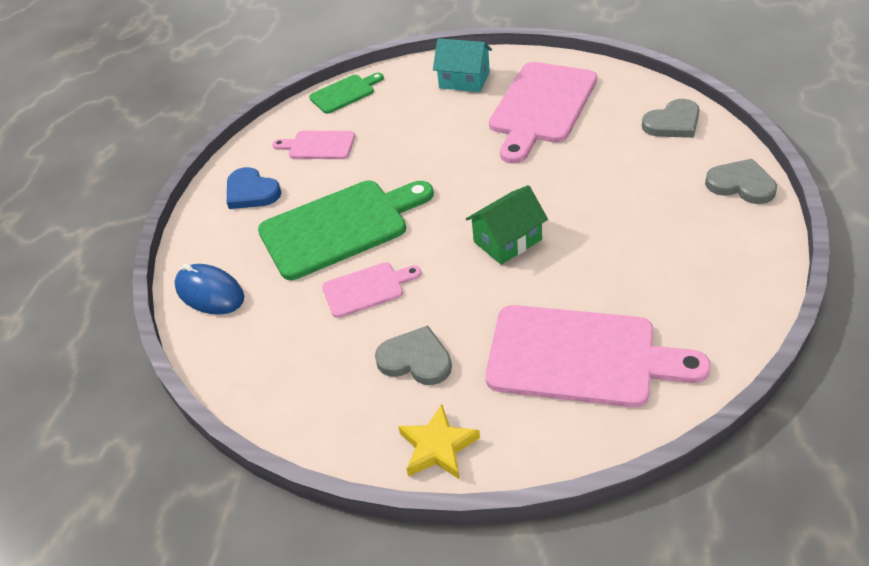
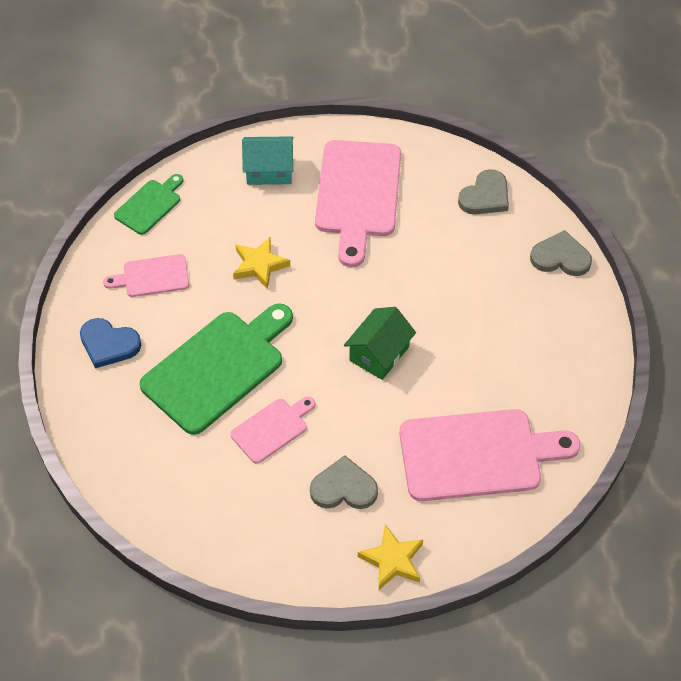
camera: 25 degrees left, 10 degrees up
(210, 293) = (124, 463): blue mouse -> none
(421, 150) = (259, 265): none -> yellow star

